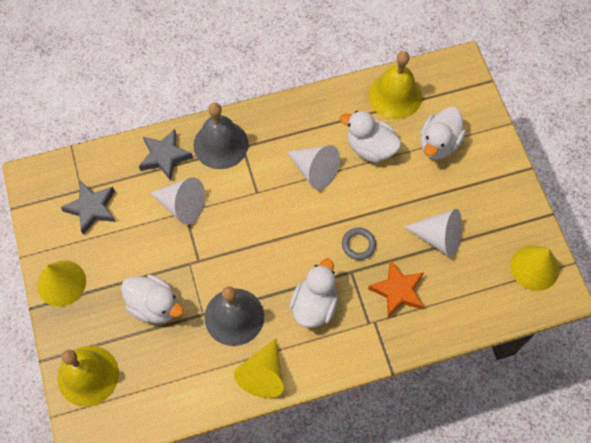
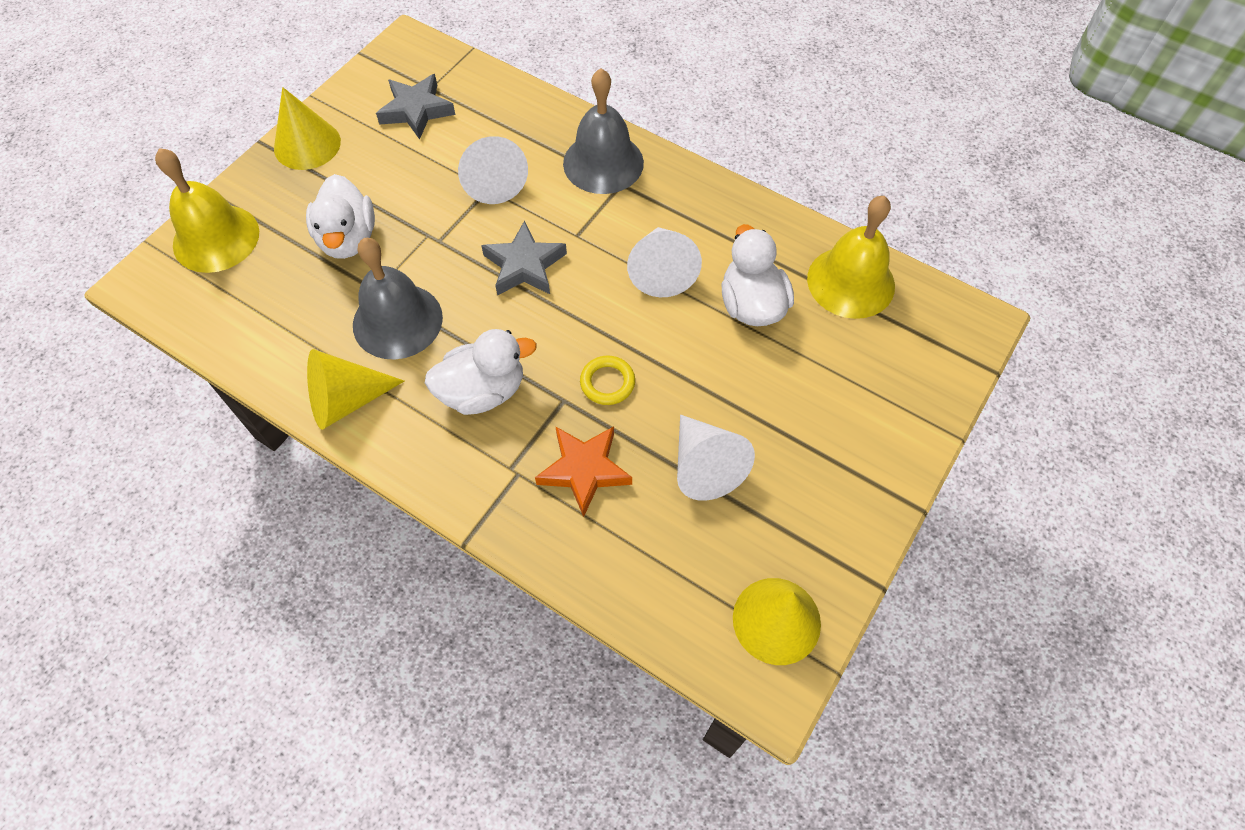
camera: 50 degrees right, 5 degrees down
(164, 156) = (538, 126): grey star -> grey star (524, 265)
(358, 244) = (607, 382): grey ring -> yellow ring
(438, 143) = (838, 374): white duck -> none

